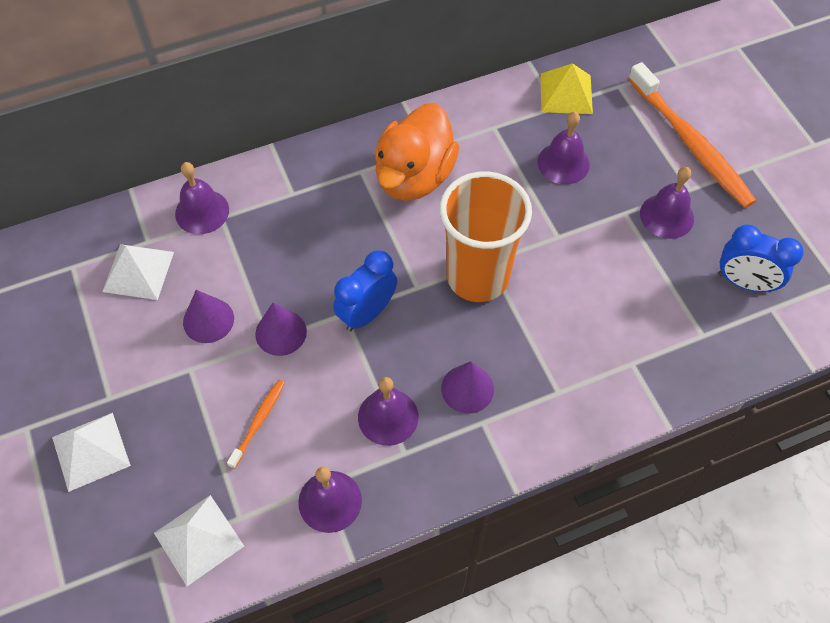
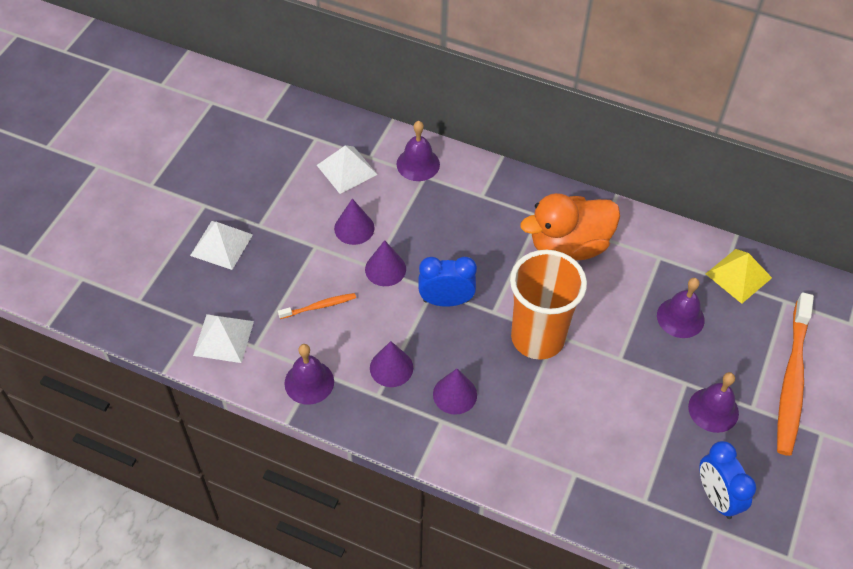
camera: 45 degrees right, 5 degrees down
(388, 417) = (391, 368): purple bell -> purple cone

